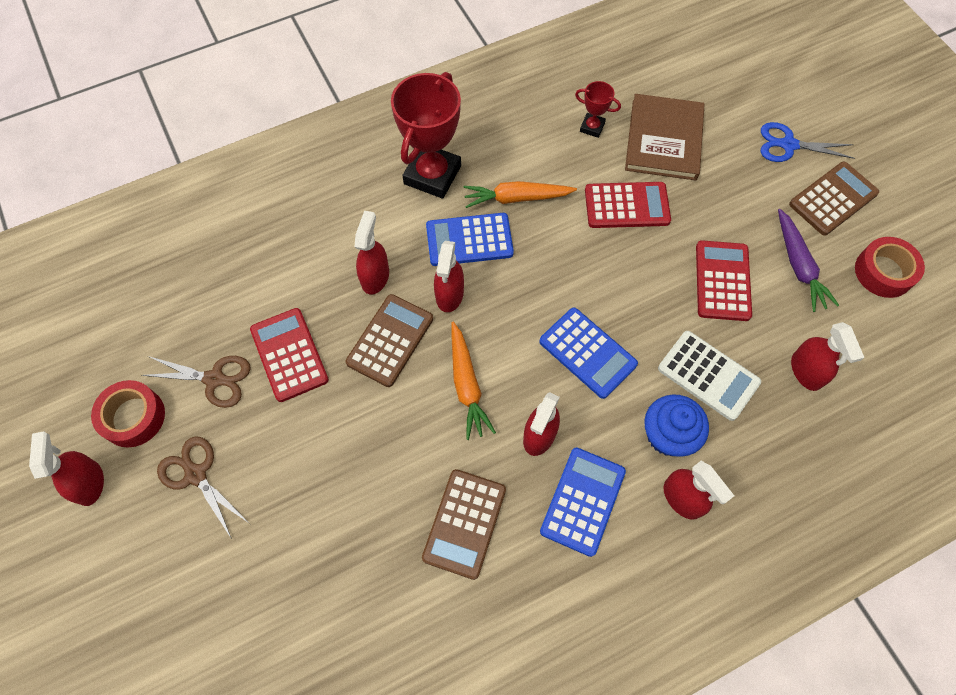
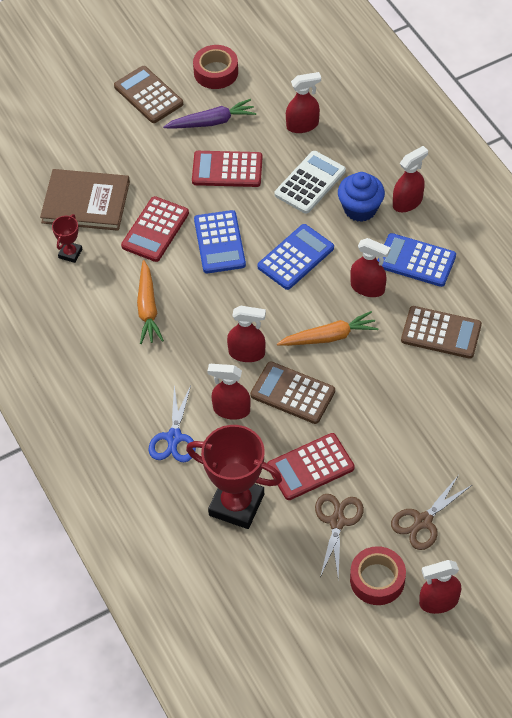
camera: 90 degrees left, 10 degrees down
(432, 175) = (122, 374): red trophy -> red trophy (236, 504)
(469, 240) = (192, 341): blue calculator -> blue calculator (219, 242)
(626, 205) = (155, 230): red calculator -> red calculator turned 150 degrees counterclockwise
(788, 145) = (93, 118): blue scissors -> blue scissors (174, 437)

